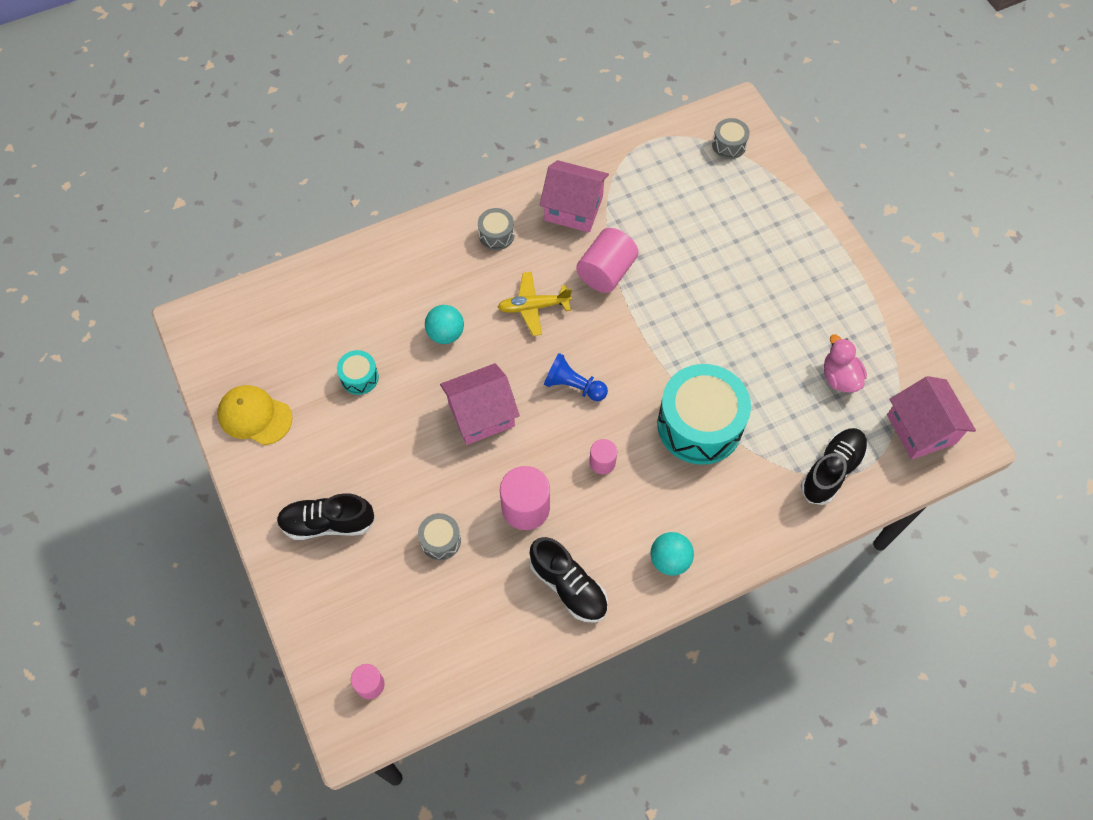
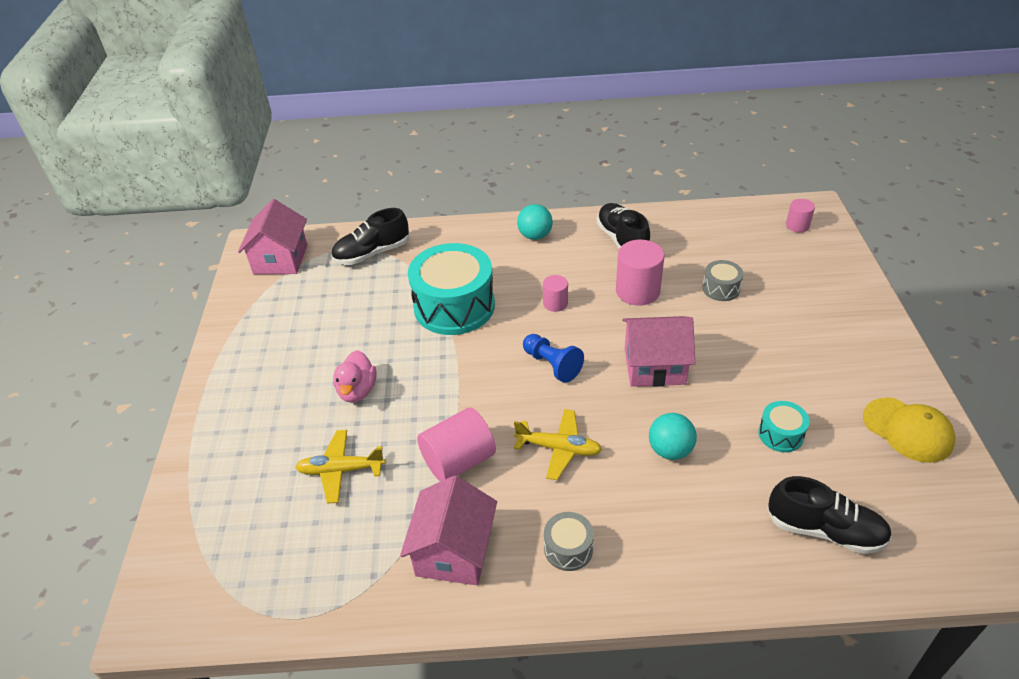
camera: 155 degrees left, 20 degrees down
(327, 523) = (826, 324): black shoe -> black shoe (825, 530)
(573, 208) = (453, 551): pink house -> pink house turned 60 degrees clockwise
(690, 236) = (340, 470): none -> yellow plane
(729, 145) = (205, 571): grey drum -> none
(839, 377) = (309, 307): pink duck -> pink duck (357, 391)

